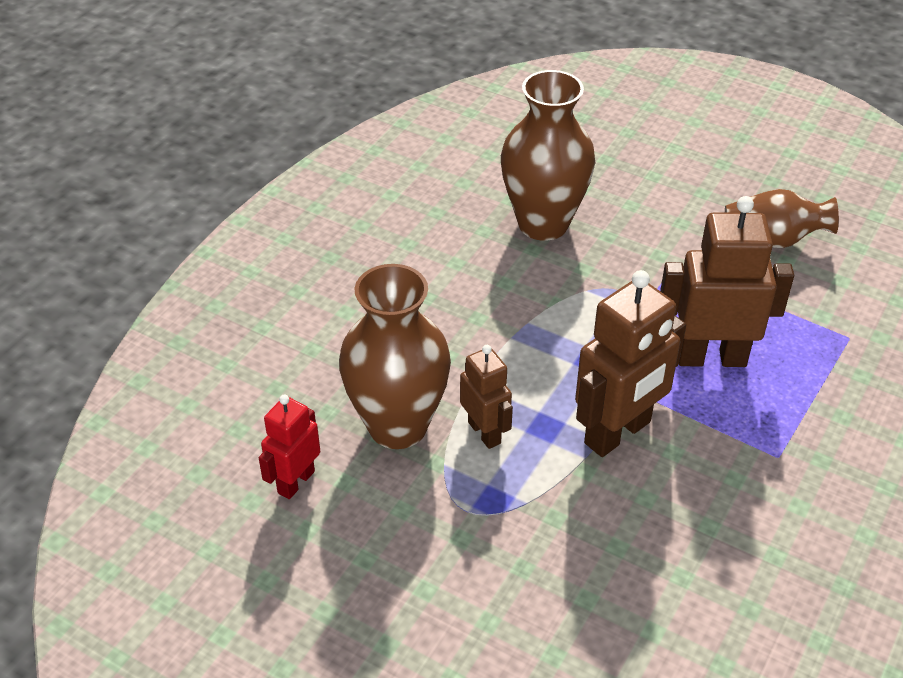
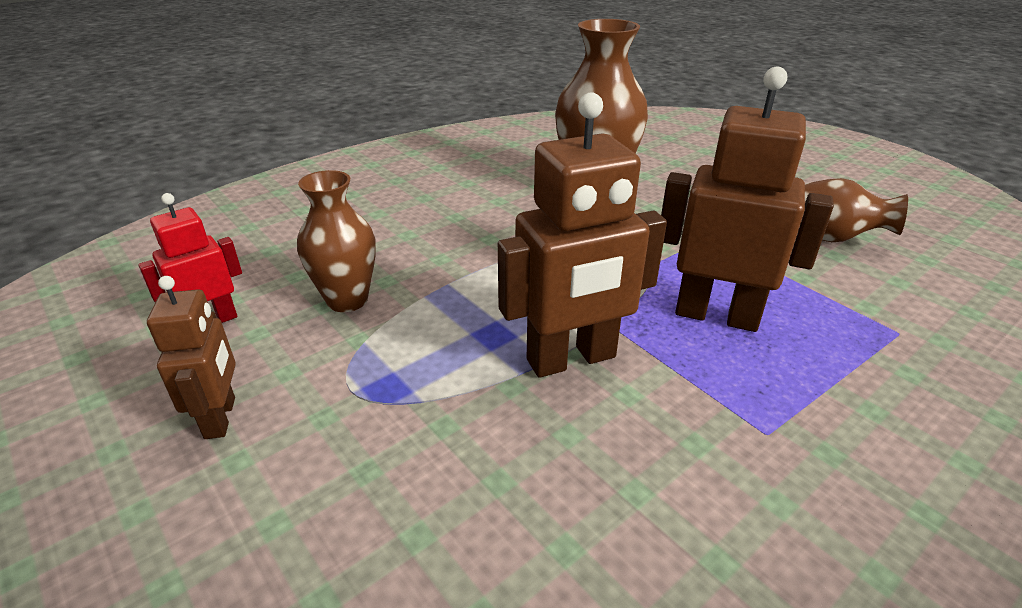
camera: 20 degrees right, 10 degrees down
(398, 426) = (347, 300): brown vase -> brown vase, size x0.63
(484, 432) = (427, 325): brown robot -> brown robot (221, 418)

